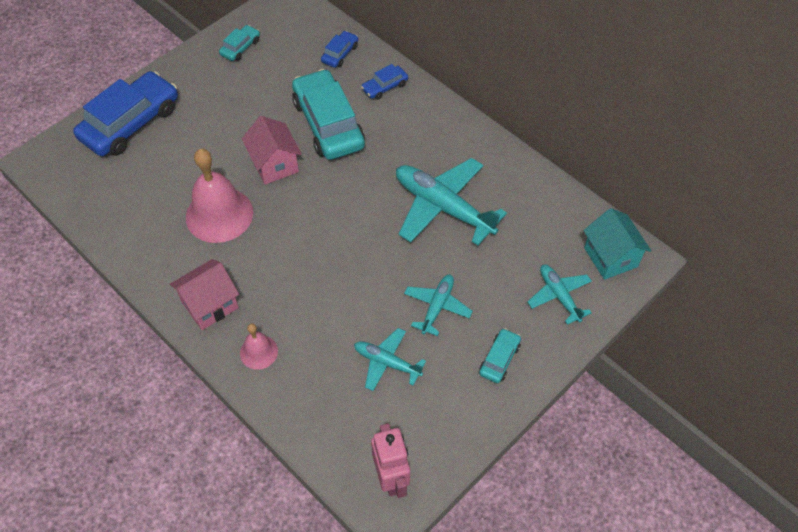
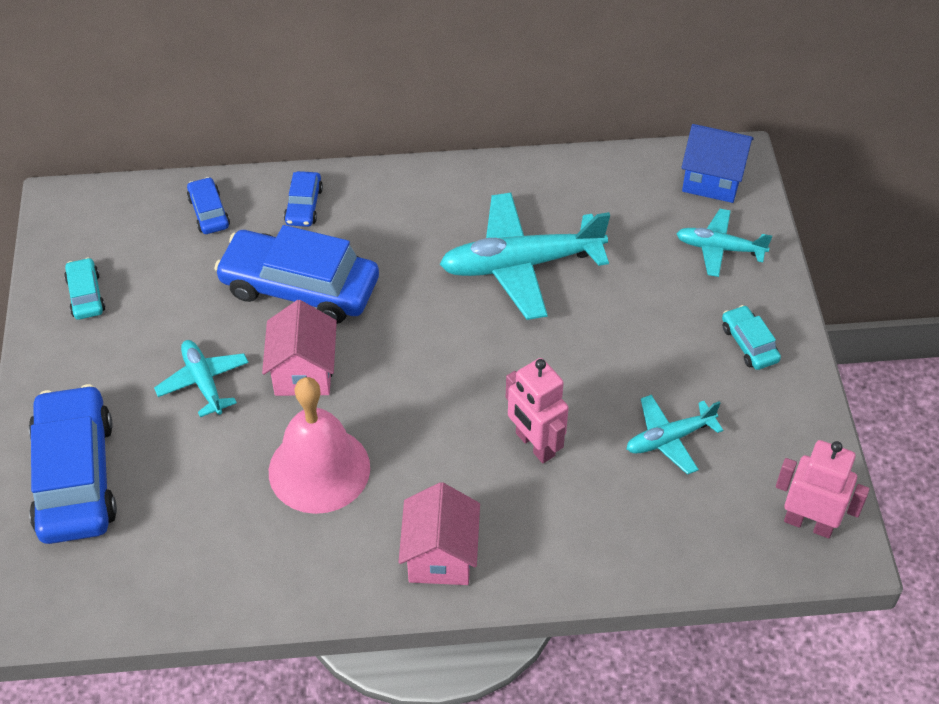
camera: 50 degrees left, 5 degrees down
(258, 352) = (549, 547): pink bell -> none
(274, 164) = (303, 372): pink house -> pink house turned 75 degrees clockwise
(321, 299) = (534, 445): none -> pink robot
(328, 124) = (300, 287): turquoise car -> blue car
(437, 307) = (640, 352): turquoise plane -> turquoise plane (203, 382)
(610, 257) = (712, 180): turquoise house -> blue house

